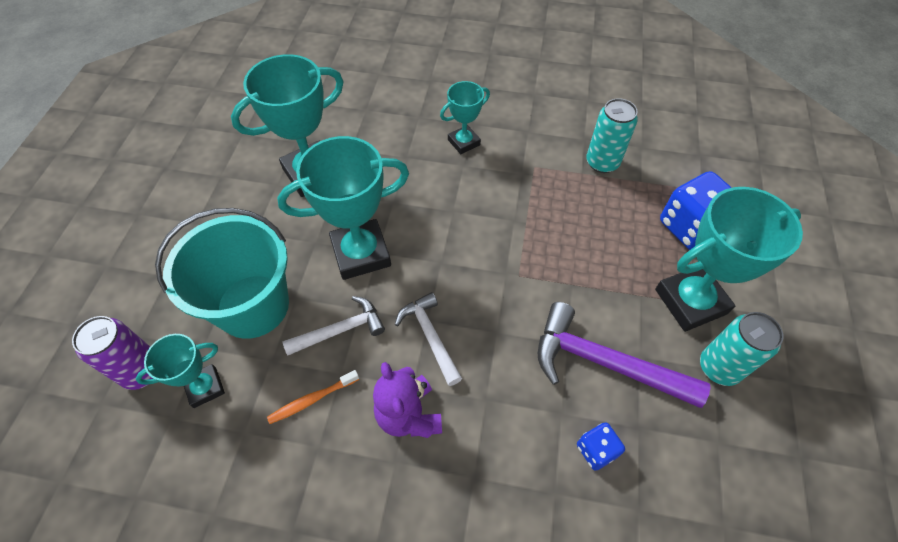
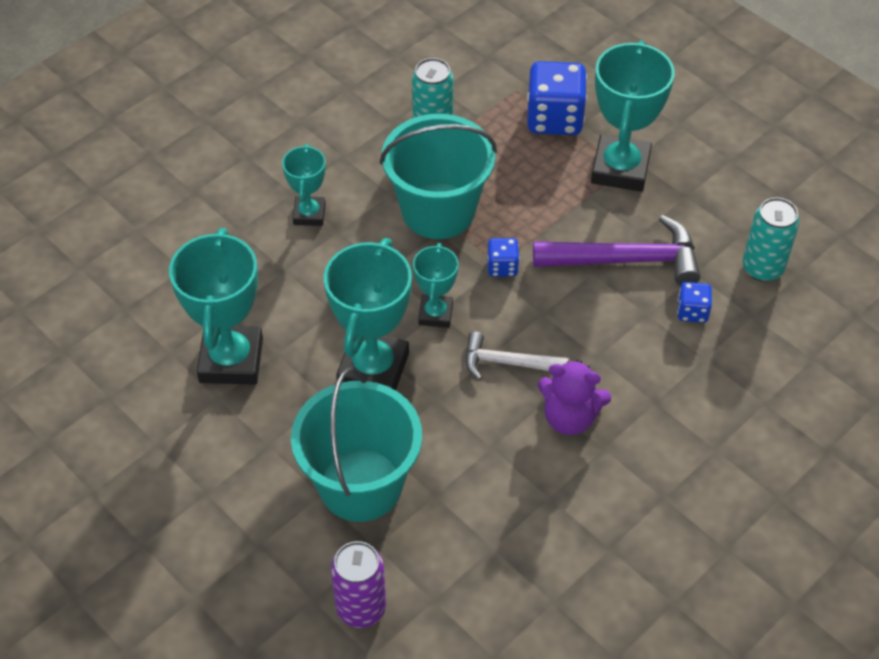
camera: 55 degrees left, 5 degrees down
(205, 387) = (422, 561): turquoise trophy -> turquoise trophy (435, 314)
(312, 399) = (501, 481): orange toothbrush -> none
(341, 330) = (447, 426): white hammer -> none
(518, 278) = (502, 267): none -> blue dice
(532, 208) = (438, 211): none -> turquoise bucket
(603, 362) = (627, 260): purple hammer -> purple hammer turned 150 degrees counterclockwise
(719, 367) = (687, 192): turquoise can -> turquoise can (762, 268)

